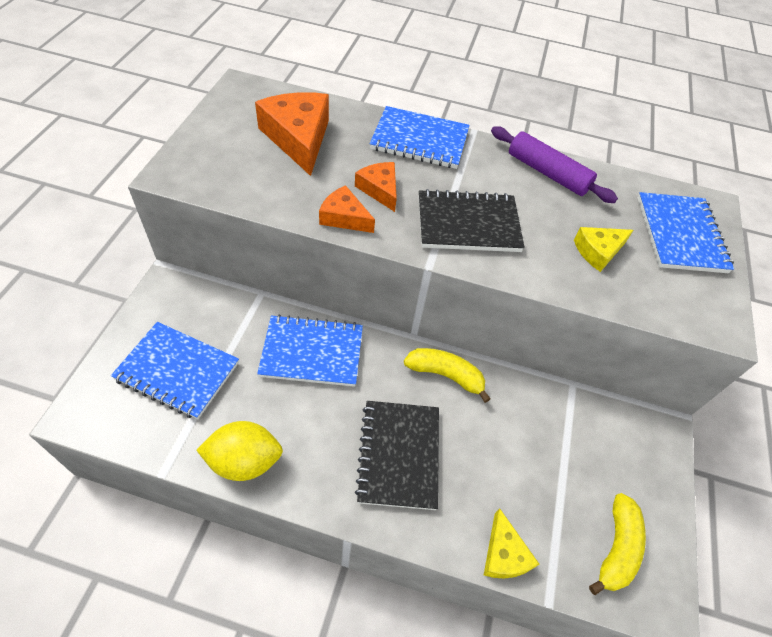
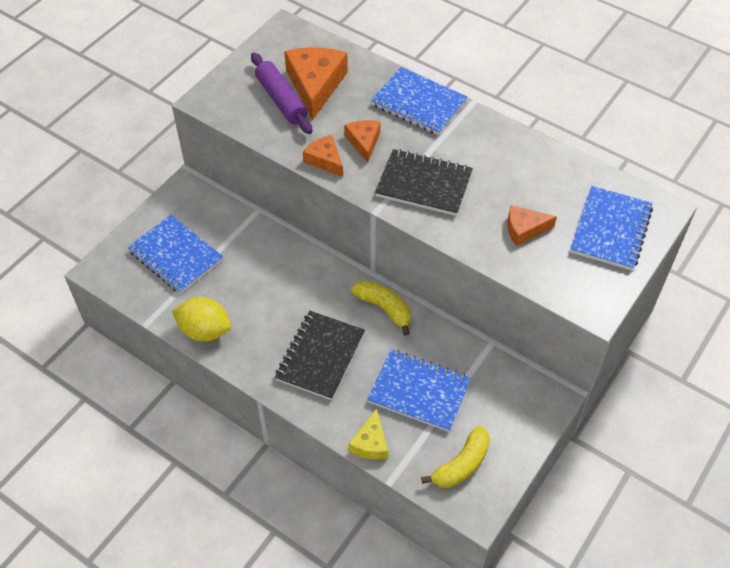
camera: 25 degrees right, 0 degrees up
(312, 352) = (282, 265): blue notebook -> blue notebook (419, 392)
(547, 173) = (519, 153): purple rolling pin -> purple rolling pin (281, 100)
(598, 251) = (524, 229): yellow cheese -> orange cheese

